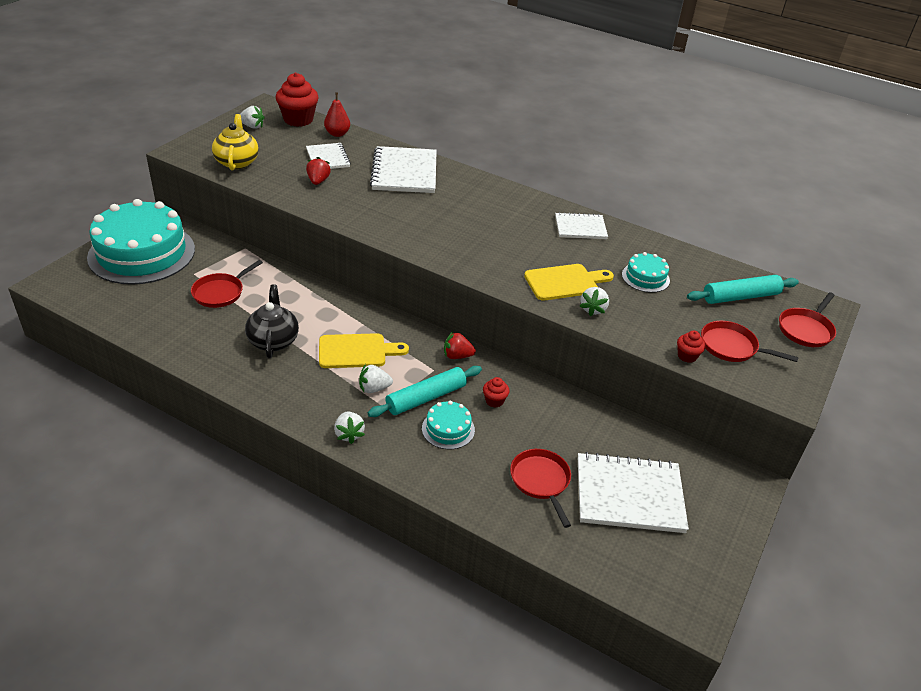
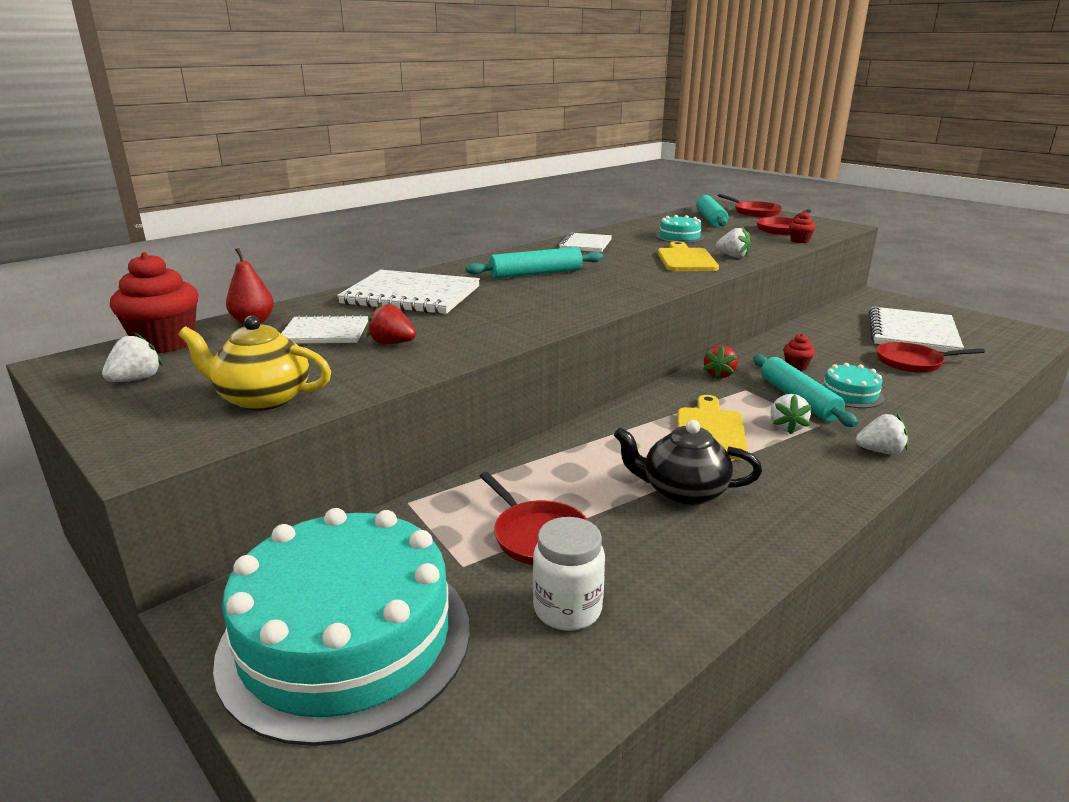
camera: 70 degrees left, 15 degrees down
(163, 308) = (567, 609): none -> white jar
(479, 212) = (536, 274): none -> turquoise rolling pin

